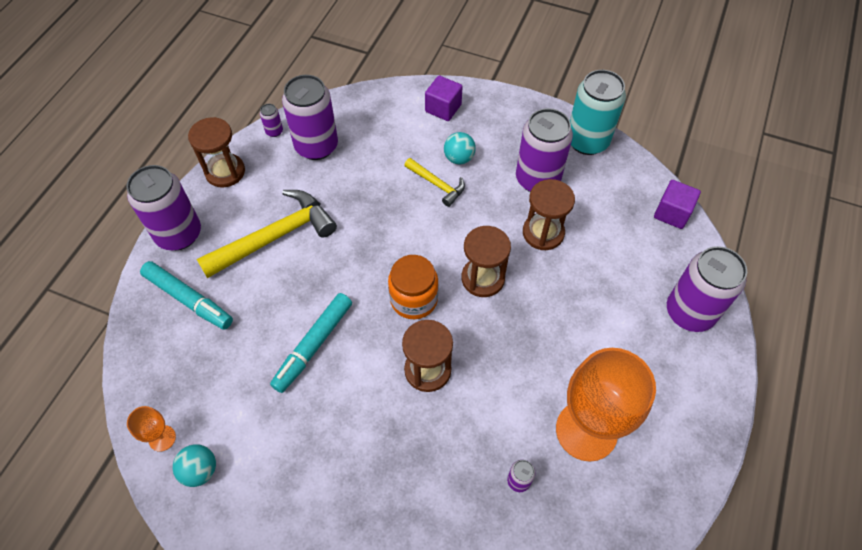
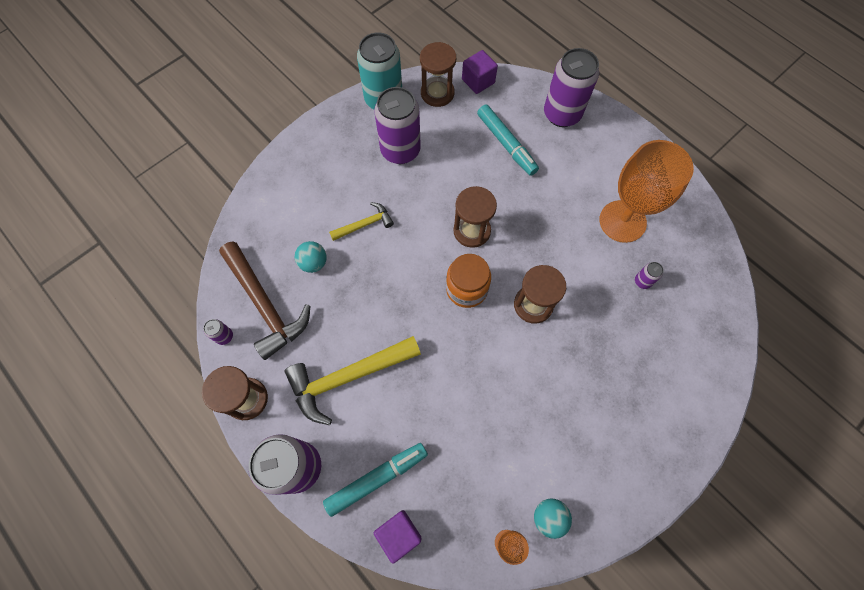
camera: 65 degrees left, 10 degrees up
(275, 236) = (348, 377): yellow hammer -> yellow hammer turned 105 degrees counterclockwise
(313, 345) = (473, 383): turquoise marker -> turquoise marker (506, 144)
(316, 146) = (265, 305): purple can -> brown hammer
(443, 108) = (286, 184): purple cube -> purple cube (399, 534)
(459, 158) = (347, 196): turquoise ball -> turquoise ball (313, 263)
(543, 233) = (452, 170): brown hourglass -> brown hourglass (437, 93)

